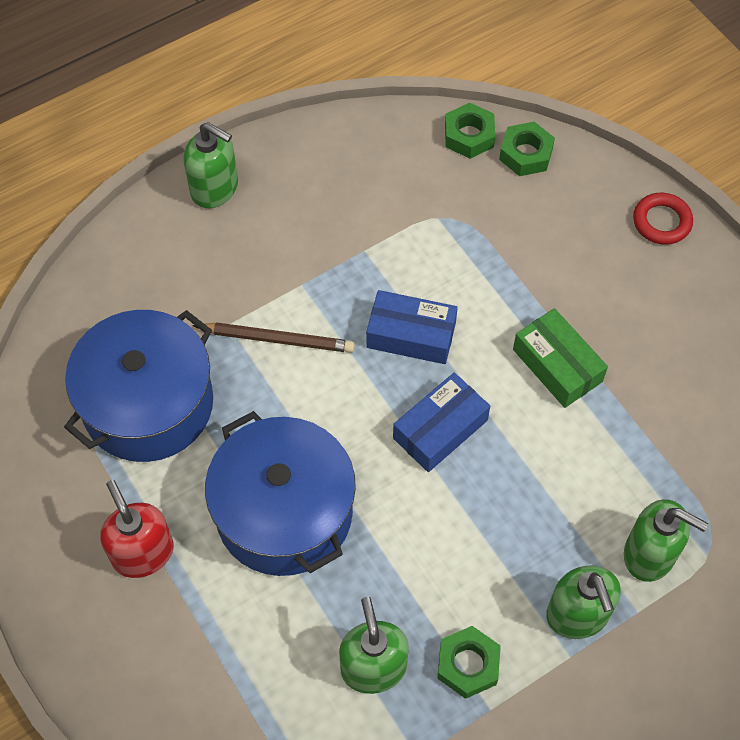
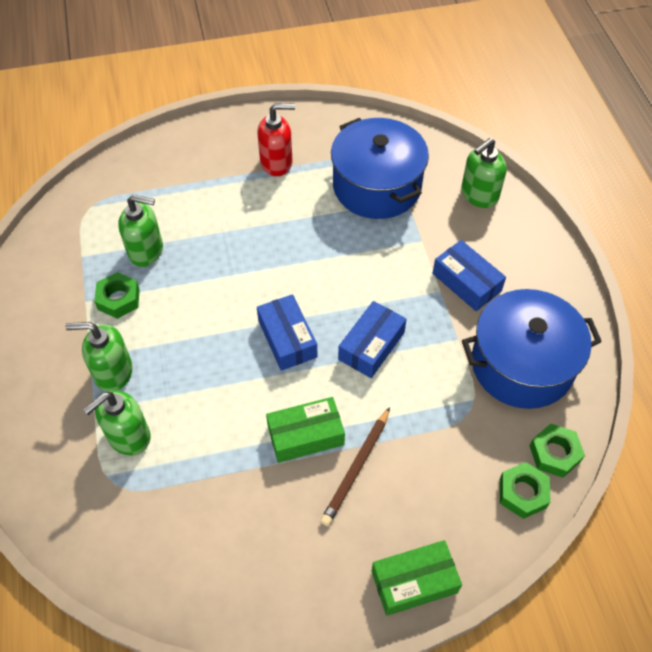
camera: 110 degrees right, 5 degrees down
(215, 188) = (544, 262): green soap dispenser -> green soap dispenser (479, 195)
(277, 260) = (466, 282): none -> blue box
(277, 339) = (399, 265): brown pencil -> brown pencil (356, 468)
(284, 512) = (268, 235): blue pot -> blue pot (522, 364)
(661, 222) = (414, 582): red ring -> green box

